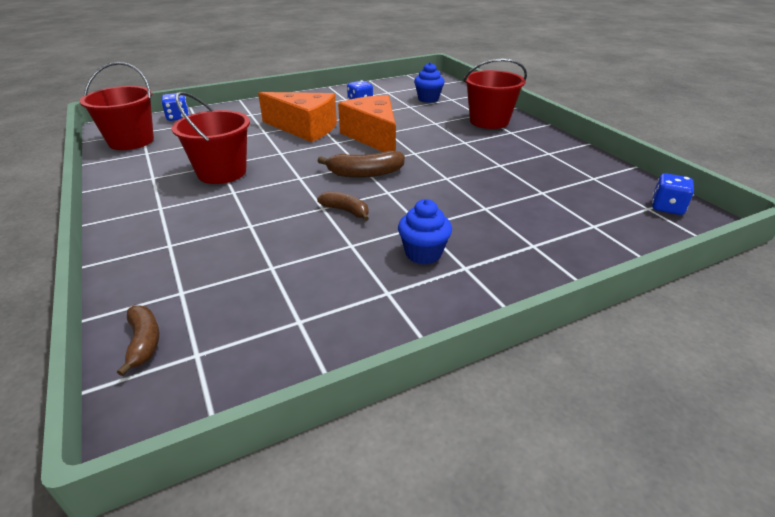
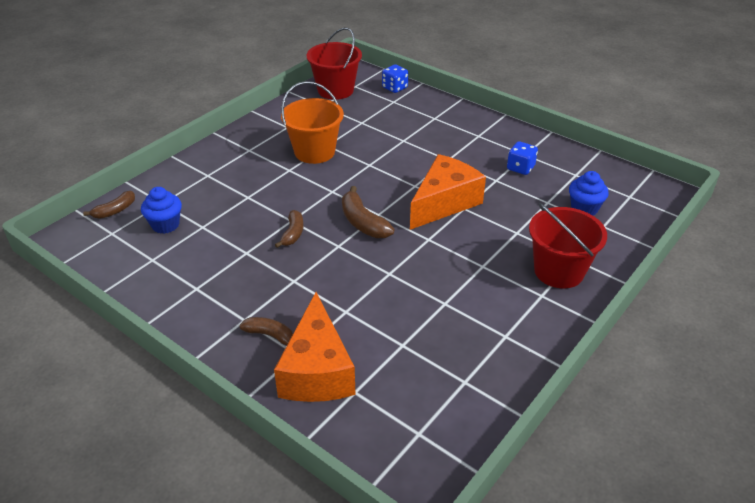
camera: 65 degrees right, 5 degrees up
(222, 172) = (314, 152): red bucket -> orange bucket
(304, 128) = (428, 158): orange cheese -> orange cheese (317, 370)
(423, 253) = (252, 292): blue cupcake -> blue cupcake (165, 225)
(499, 255) = (270, 335): none -> brown banana
(667, 207) = (429, 450): blue dice -> none

